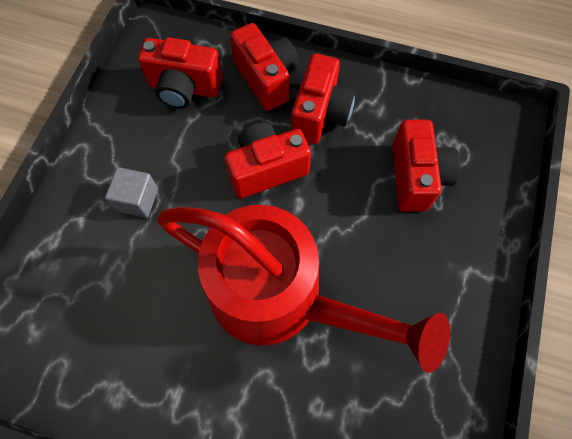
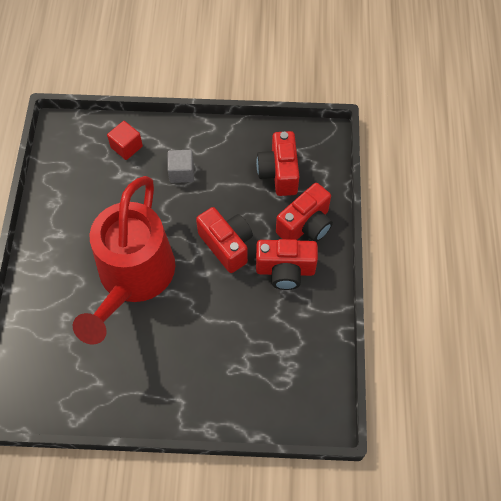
camera: 75 degrees right, 5 degrees down
(63, 265) = (126, 147): none -> red cube
(416, 177) = (249, 351): red camera -> none

